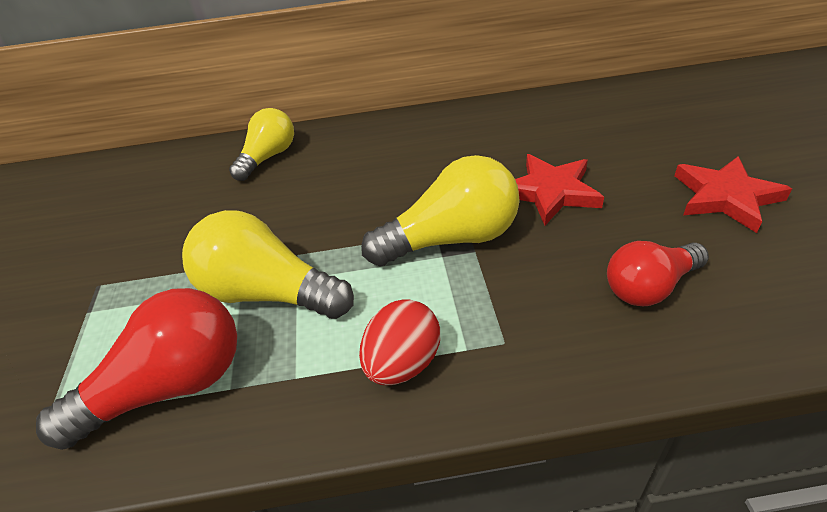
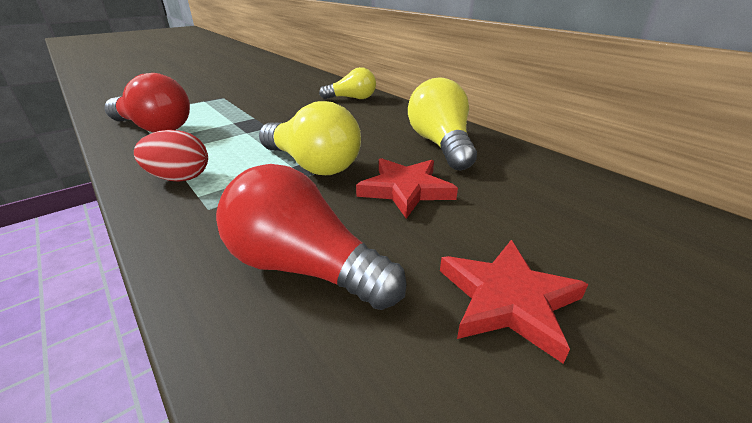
camera: 55 degrees right, 10 degrees down
(268, 293) = (230, 129): yellow light bulb -> yellow light bulb (440, 145)
(649, 287) = (304, 267): red light bulb -> red light bulb, size x1.51

